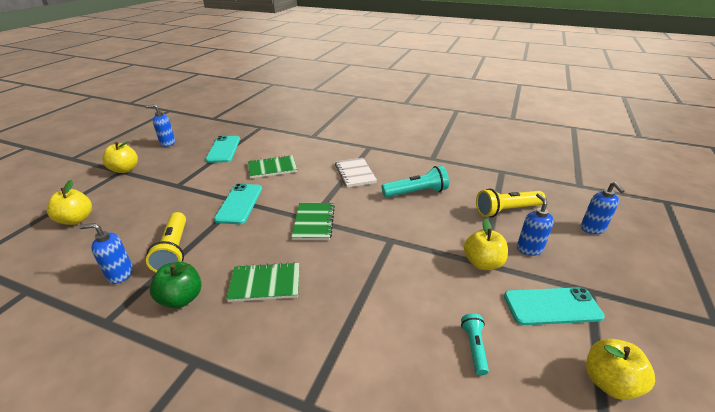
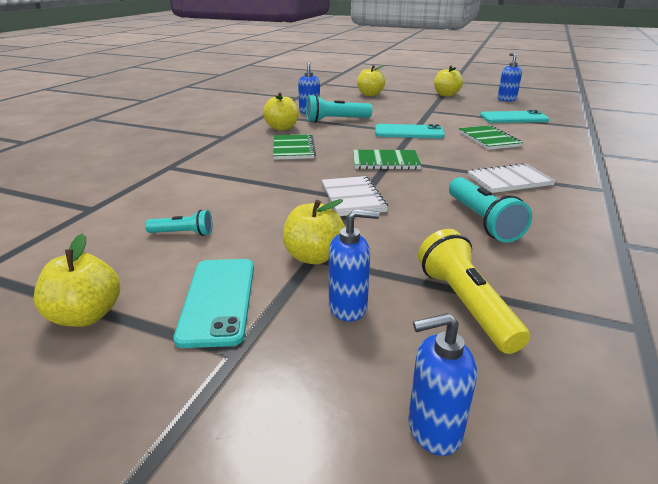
camera: 90 degrees right, 5 degrees down
(174, 250) = (336, 120): yellow flashlight -> turquoise flashlight
(181, 298) = (282, 128): green apple -> yellow apple
(389, 243) = (353, 198): none -> white notebook

